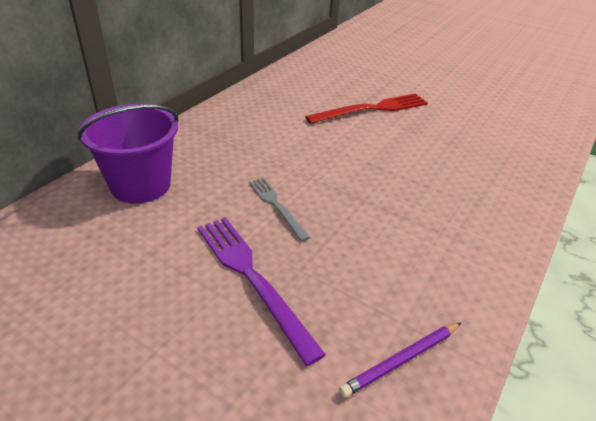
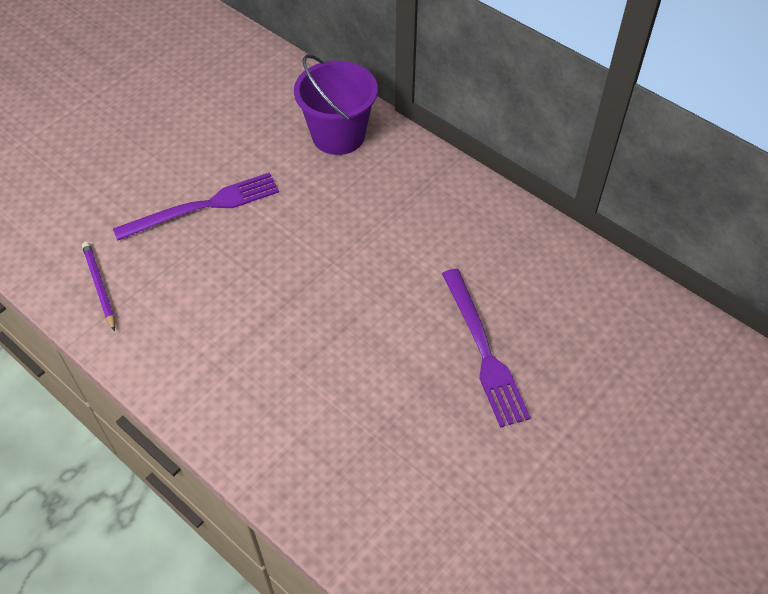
camera: 100 degrees right, 15 degrees up
(276, 205) = (291, 229): grey fork -> none
(372, 109) = (484, 351): red fork -> purple fork

